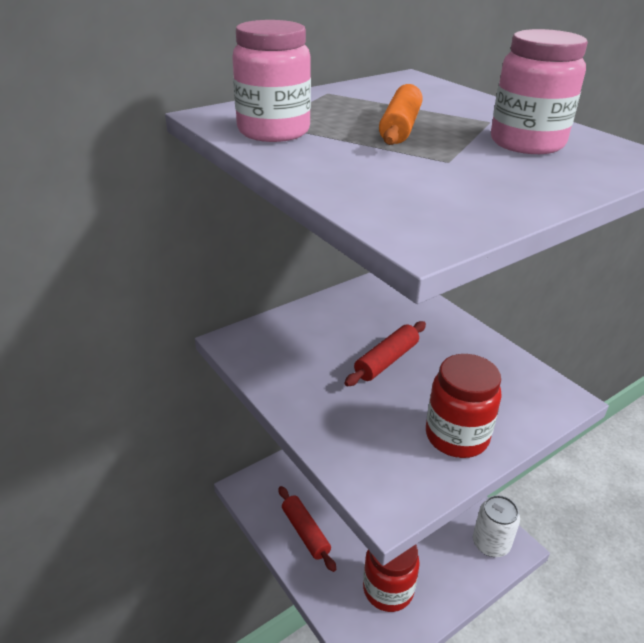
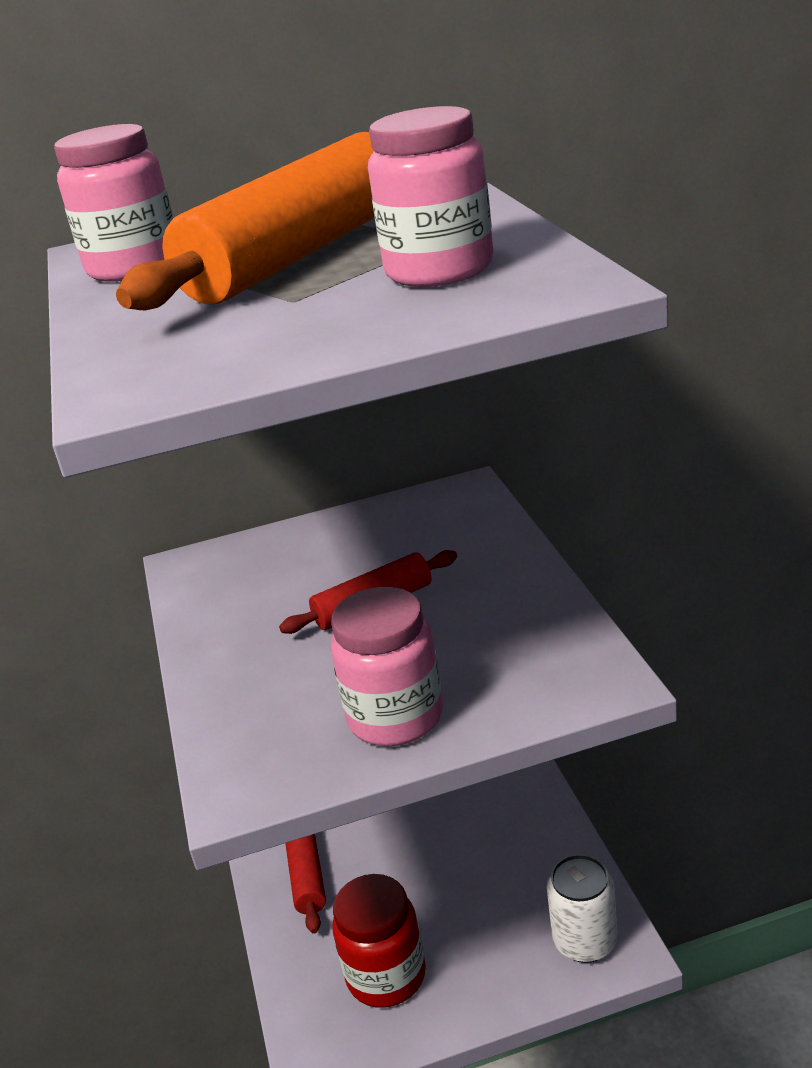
camera: 25 degrees right, 5 degrees down
(400, 127) = (300, 254): orange rolling pin -> orange rolling pin, size x1.99
(456, 436) = (395, 717): red jar -> pink jar

